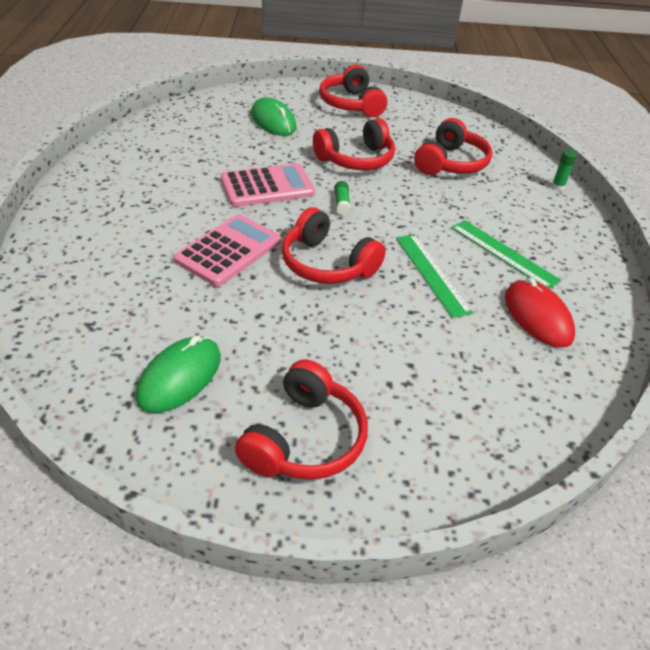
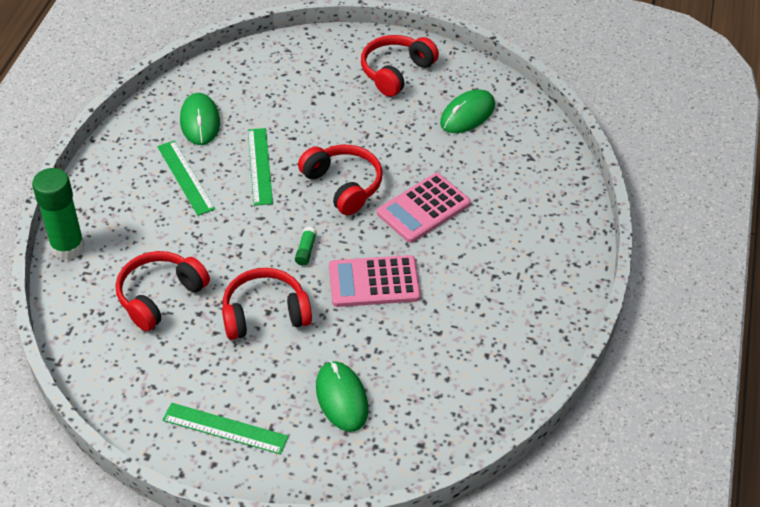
camera: 165 degrees left, 5 degrees up
(351, 104) = (225, 428): red headphones -> green ruler
(537, 317) = (200, 122): red mouse -> green mouse
(557, 187) = (68, 247): green glue stick -> green glue stick, size x2.41

